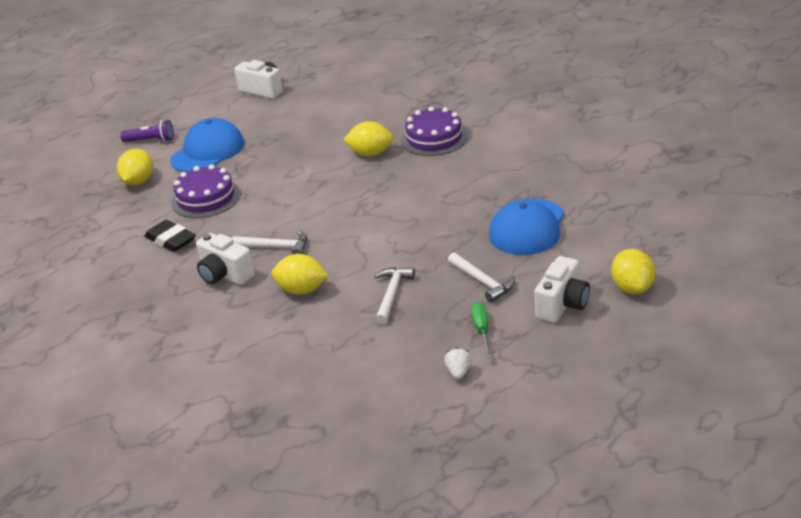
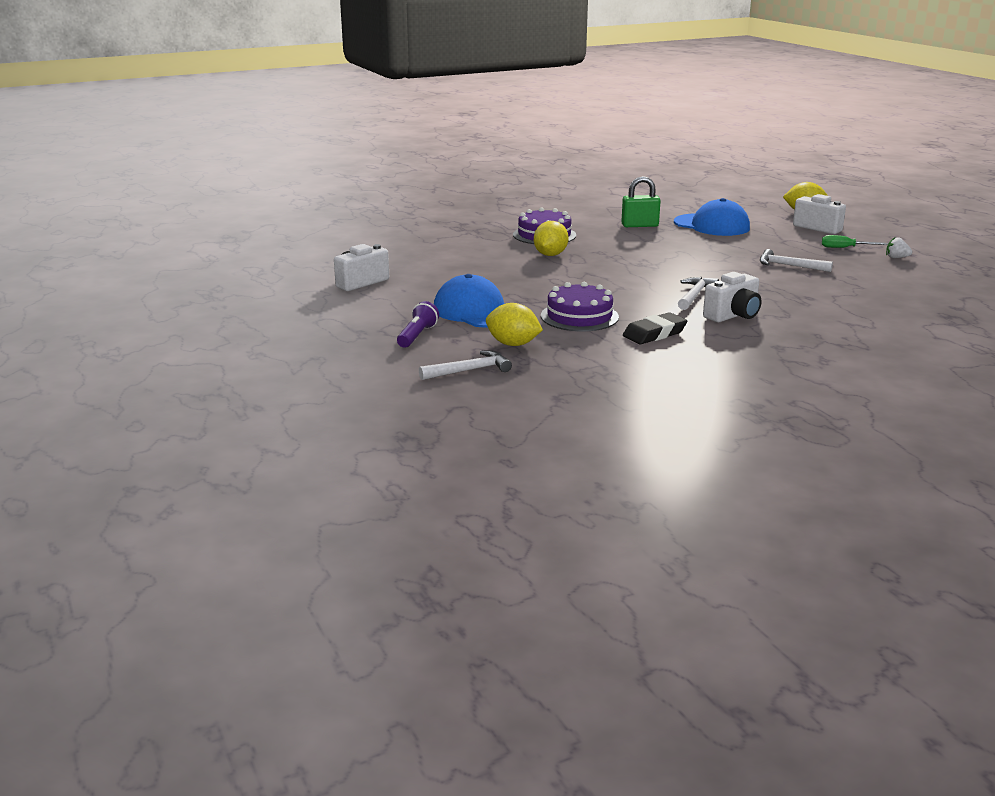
camera: 80 degrees left, 10 degrees down
(302, 290) = (771, 291): yellow lemon -> none
(483, 282) = (781, 242): white hammer -> white hammer (469, 370)
(499, 183) = (639, 225): none -> green padlock

